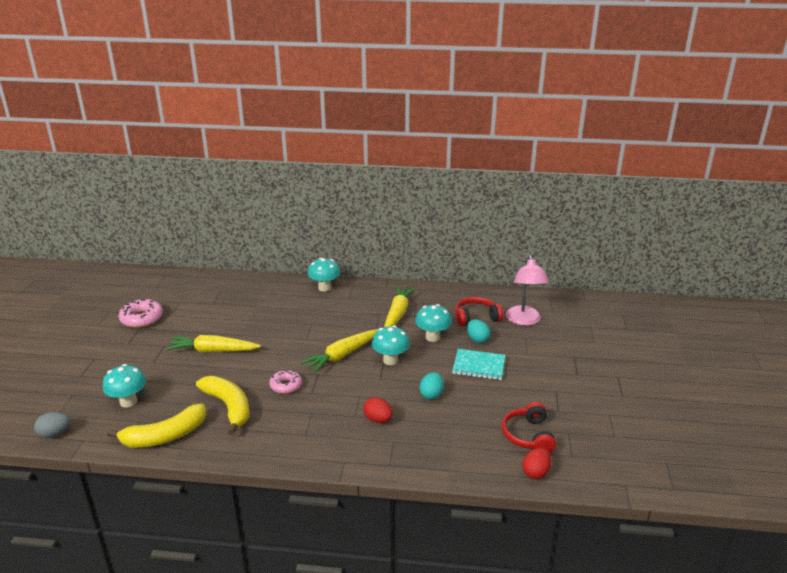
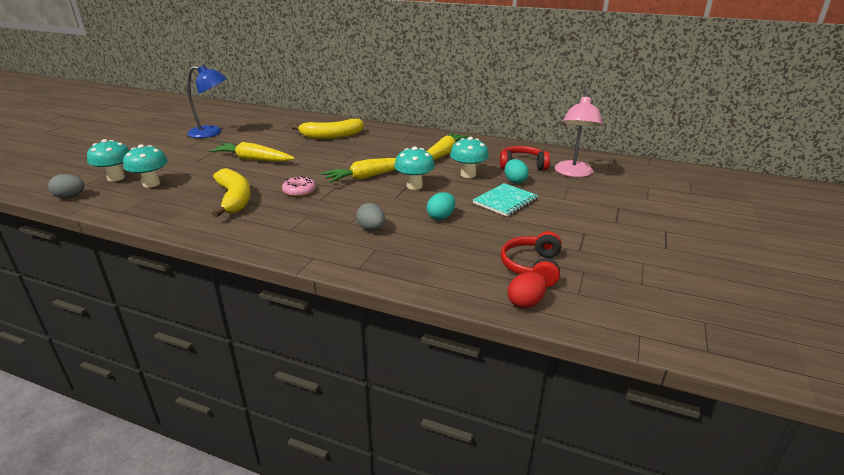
camera: 15 degrees right, 0 degrees up
(142, 318) = (212, 133): pink donut -> blue lamp
(165, 436) = (160, 212): yellow banana -> yellow banana (332, 136)
(324, 288) = (385, 130): turquoise mushroom -> turquoise mushroom (116, 178)
(378, 420) = (371, 229): red egg -> grey egg
(479, 366) = (505, 201): turquoise notebook -> turquoise notebook turned 75 degrees counterclockwise

